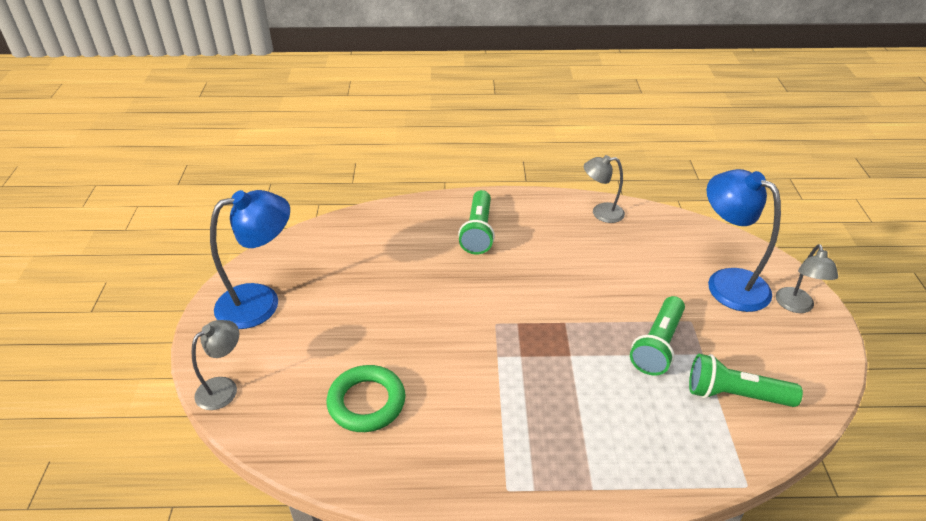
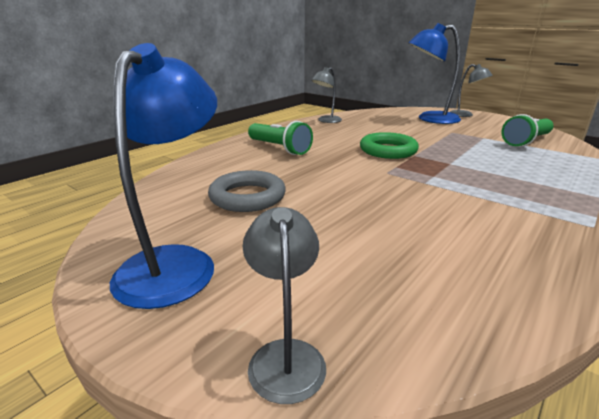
camera: 50 degrees left, 15 degrees down
(365, 275) = (247, 197): none -> grey ring
(366, 402) = (426, 253): green ring -> green ring (388, 150)
(657, 345) = (465, 143): green flashlight -> none

